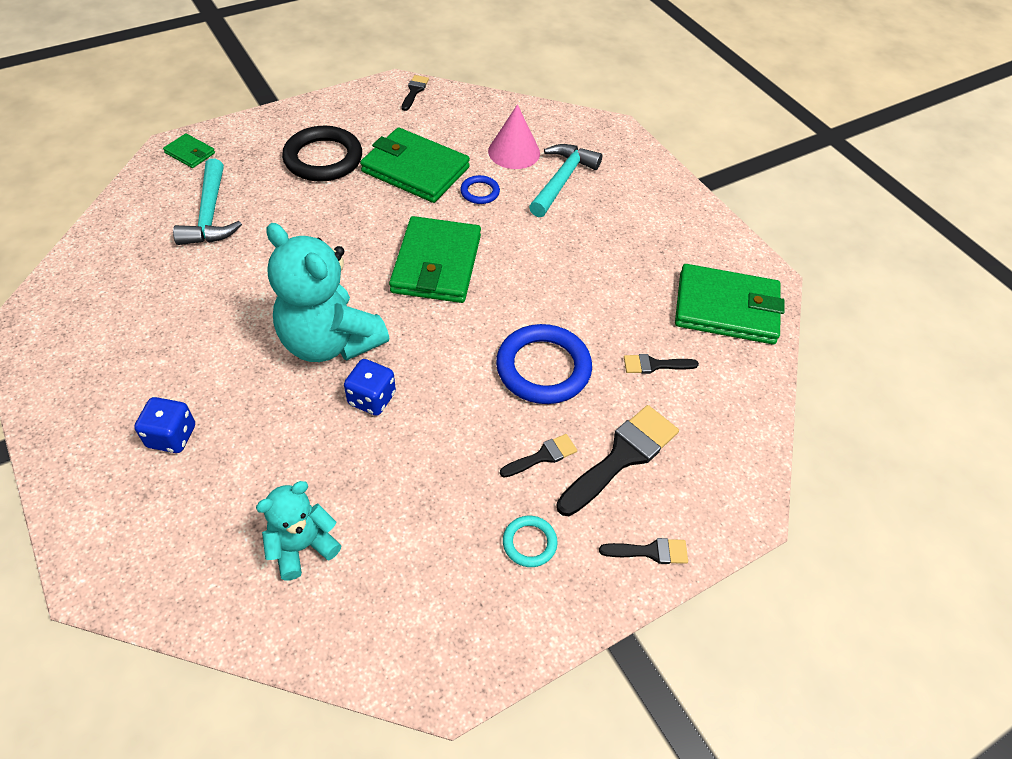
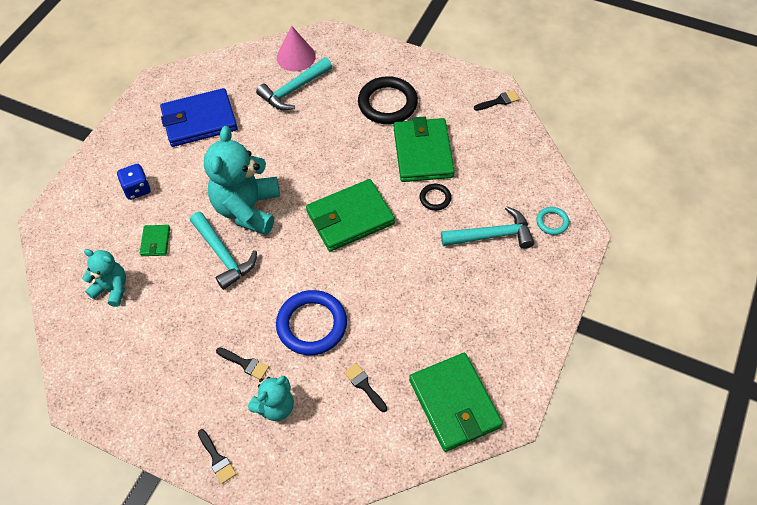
camera: 60 degrees right, 5 degrees up
(143, 318) = (199, 121): none -> blue wallet
(190, 153) = (332, 45): green wallet -> green wallet (155, 242)
(372, 399) = (223, 255): blue dice -> turquoise hammer
(480, 192) = (435, 198): blue ring -> black ring
(514, 152) = (494, 191): pink cone -> pink cone (296, 57)
(529, 543) = (181, 392): turquoise ring -> turquoise ring (552, 222)
(622, 456) = (275, 406): black brush -> turquoise teddy bear

